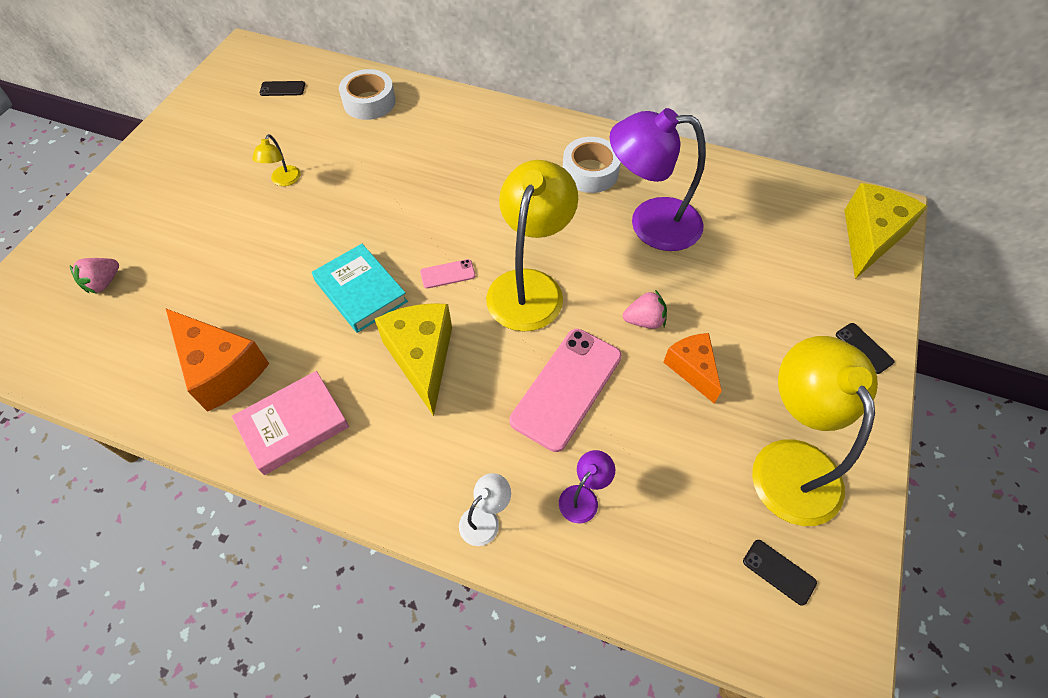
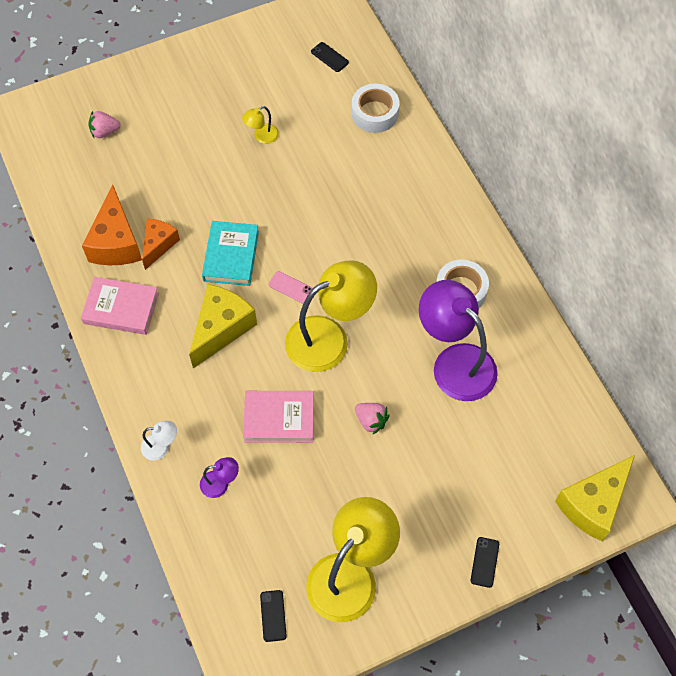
camera: 45 degrees right, 5 degrees up
(566, 388) = (279, 418): pink phone -> pink book
(692, 369) = (362, 474): orange cheese -> orange cheese (158, 245)
(869, 238) = (593, 504): yellow cheese -> yellow cheese turned 150 degrees clockwise

